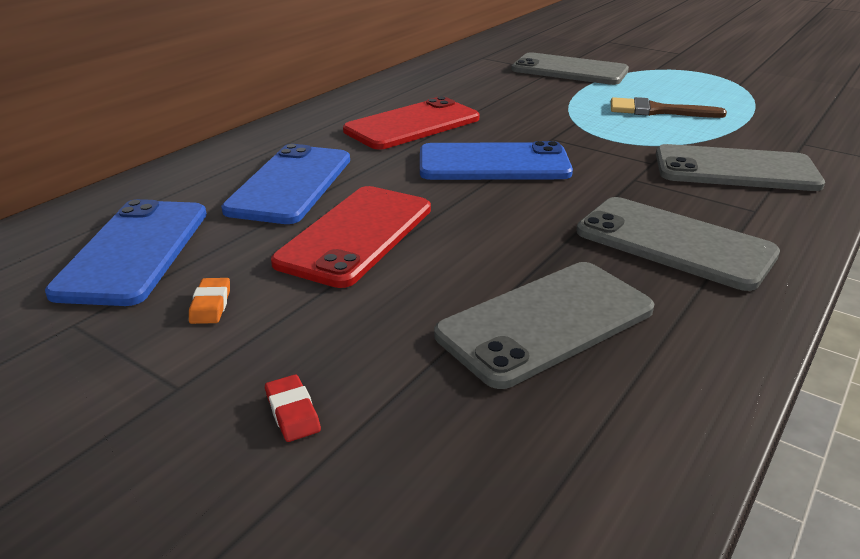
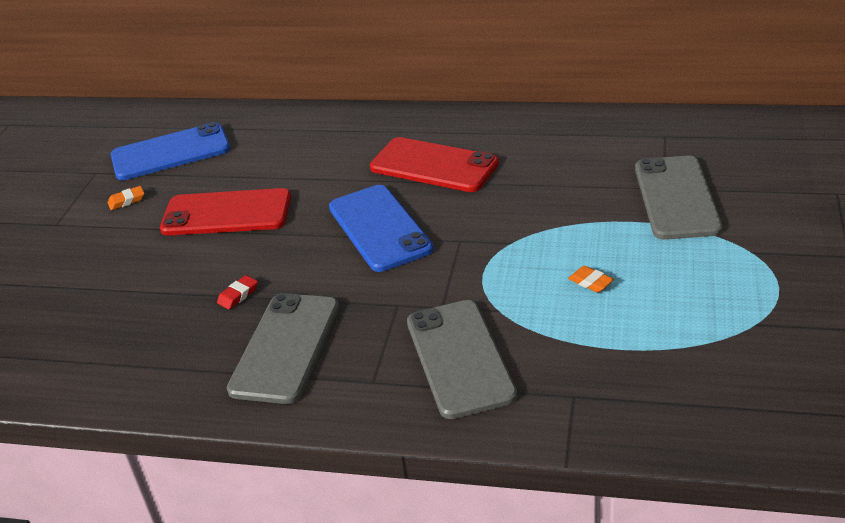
camera: 70 degrees right, 5 degrees up
(290, 184) = (285, 161): blue phone -> none
(292, 412) = (46, 263): red eraser -> red eraser (238, 295)
(546, 322) = (153, 316): grey phone -> none
(656, 111) = (591, 282): brown brush -> orange eraser

